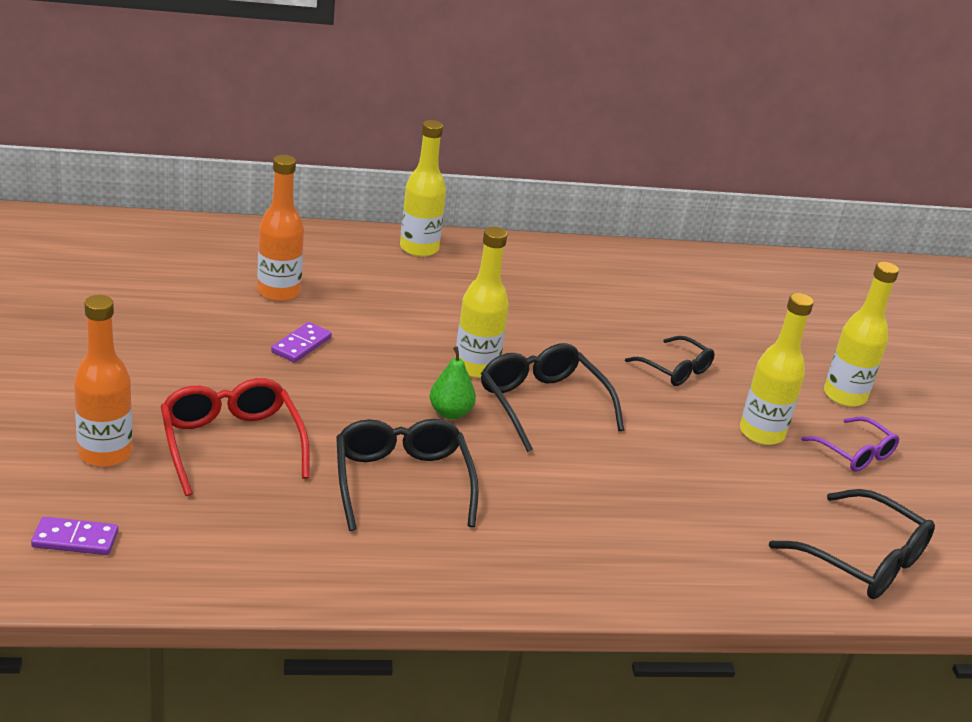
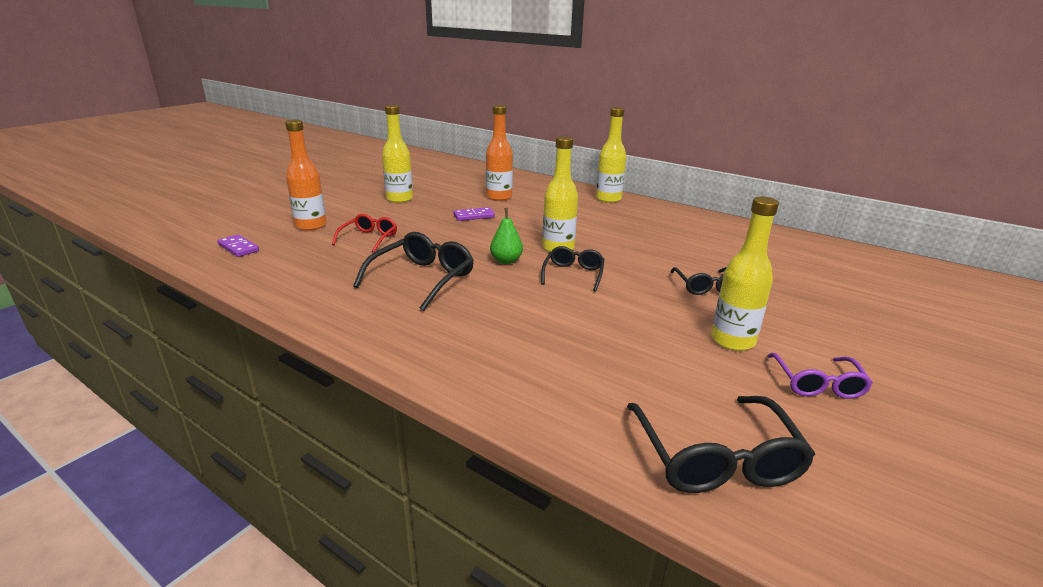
camera: 45 degrees right, 5 degrees down
(231, 443) = (369, 238): red glasses -> red glasses, size x0.63
(542, 404) = (573, 274): black glasses -> black glasses, size x0.63
(844, 396) = (858, 346): yellow bottle -> yellow bottle (399, 199)

